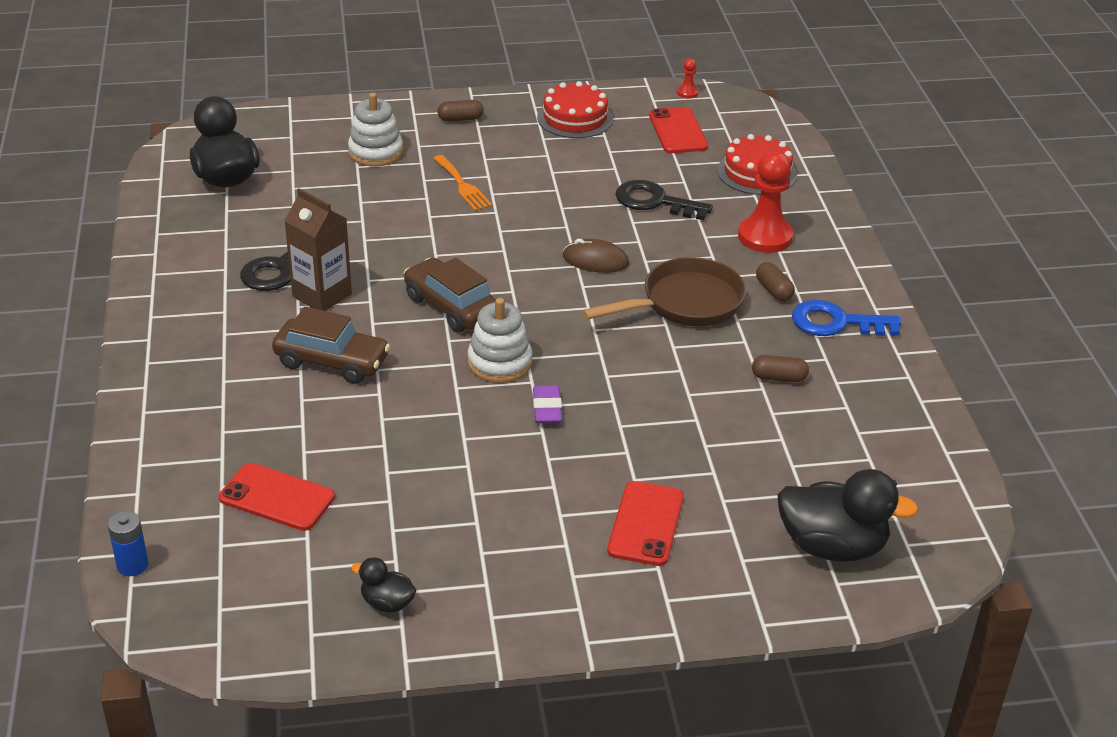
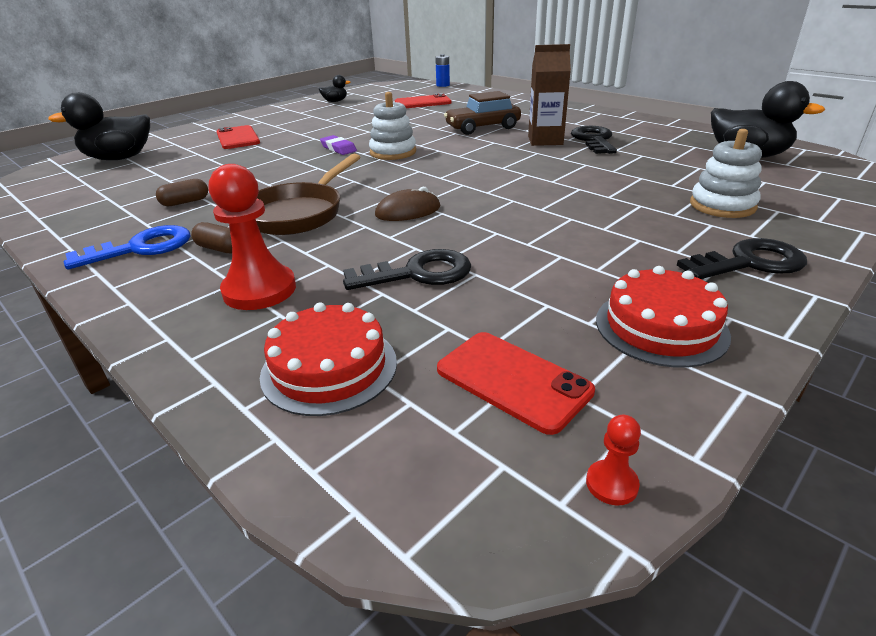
camera: 145 degrees right, 5 degrees down
(451, 307) = (464, 159): brown car -> none
(460, 119) = (749, 262): brown capsule -> black key
(462, 186) = (604, 213): orange fork -> none

